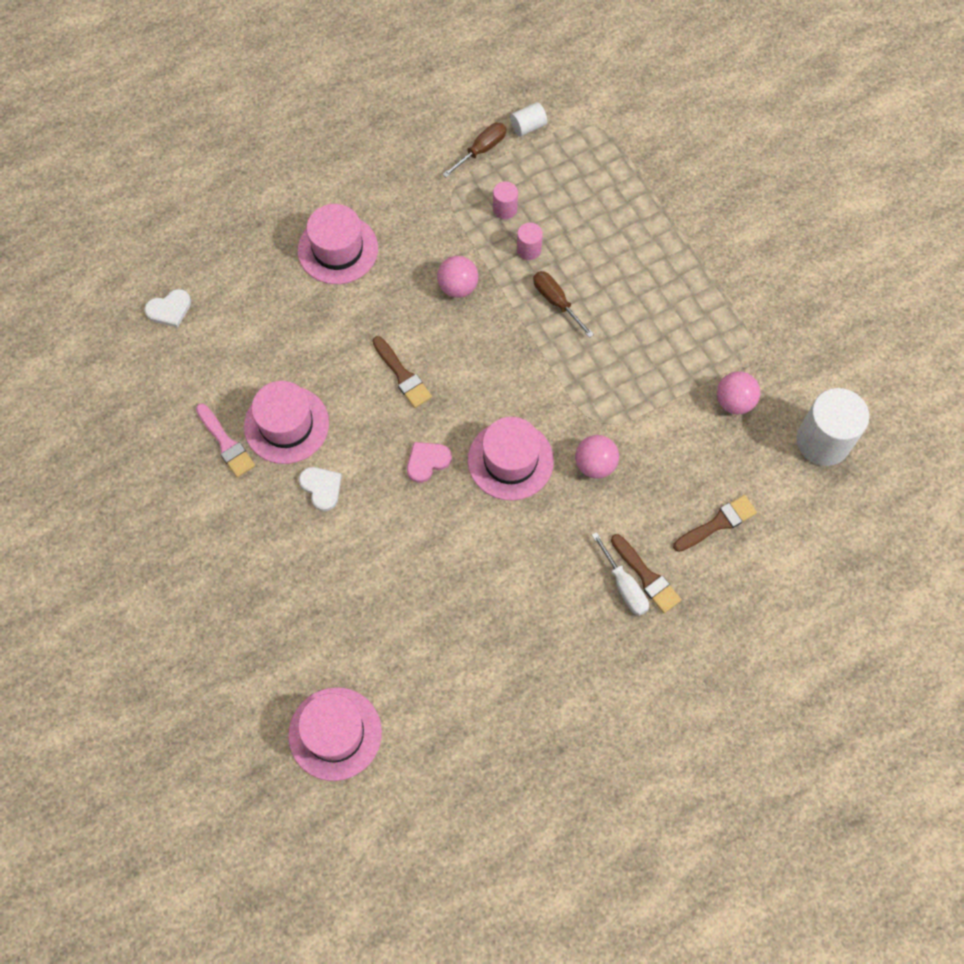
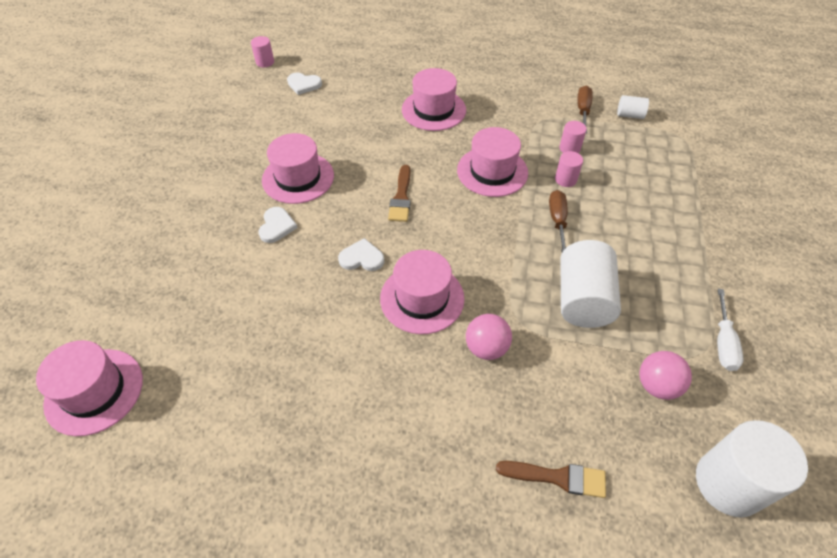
camera: 40 degrees right, 15 degrees down
(91, 309) = (265, 62): none -> pink cylinder
(226, 443) = (252, 165): pink brush -> none
(427, 461) = (362, 258): pink heart -> white heart
(458, 287) = (492, 171): pink ball -> pink hat
(481, 150) = (583, 111): brown screwdriver -> brown screwdriver turned 75 degrees counterclockwise
(624, 585) = (421, 463): white screwdriver -> white screwdriver (723, 342)
(632, 366) = (582, 299): none -> white cylinder
(646, 576) = (449, 472): brown brush -> none

